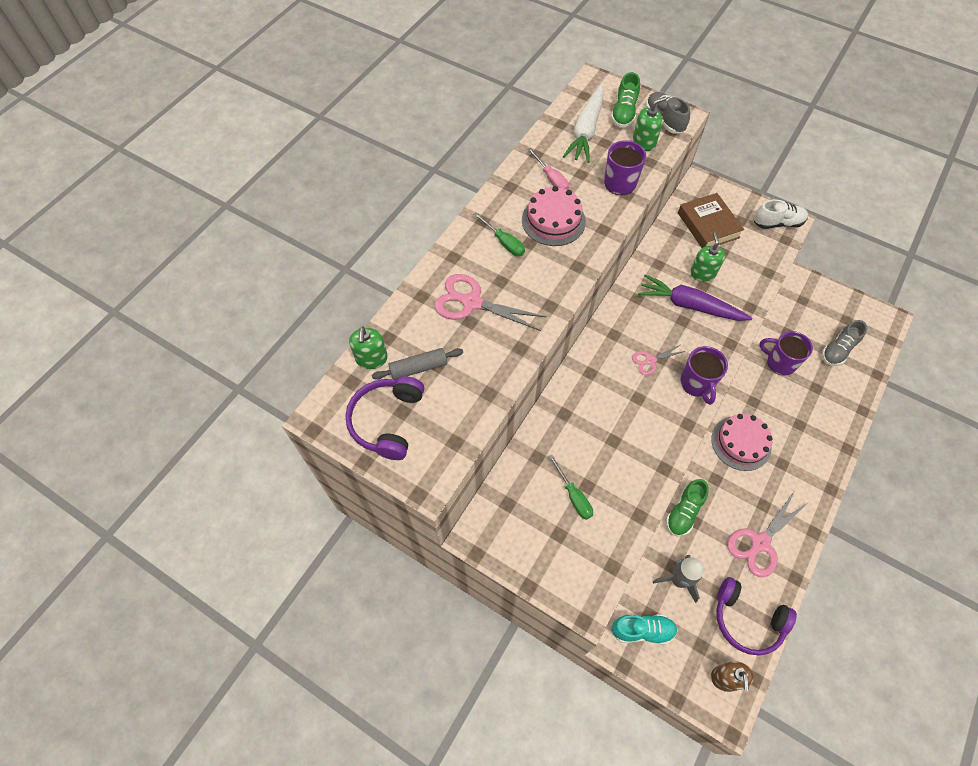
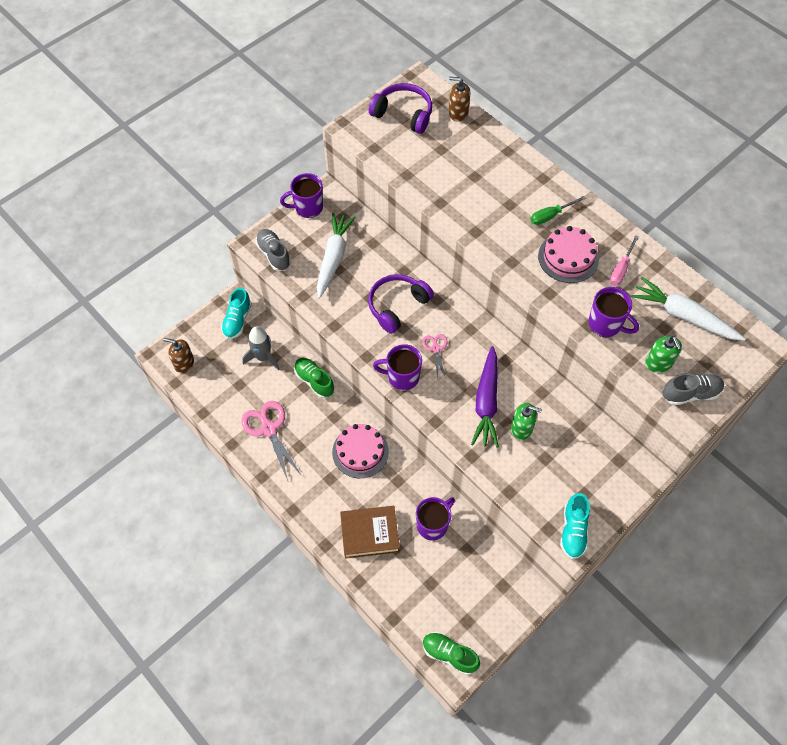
camera: 105 degrees right, 0 degrees up
(371, 359) = (458, 113): green soap dispenser -> brown soap dispenser
(418, 368) = (442, 138): grey rolling pin -> none
(471, 302) = (493, 181): pink scissors -> none
(506, 552) = (307, 207): none -> purple mug
(551, 179) = (621, 269): pink screwdriver -> pink screwdriver turned 45 degrees counterclockwise
(573, 496) = (333, 258): green screwdriver -> white carrot
(623, 113) = (706, 358): green shoe -> green shoe (449, 654)
(689, 305) = (486, 402): purple carrot -> purple carrot turned 150 degrees clockwise
(708, 225) = (583, 458): brown book -> brown book (369, 533)
(747, 619) = (216, 394): purple headphones -> purple headphones (397, 306)
(777, 223) = (573, 531): white shoe -> turquoise shoe
(838, 350) = (432, 592): grey shoe -> grey shoe (274, 254)

